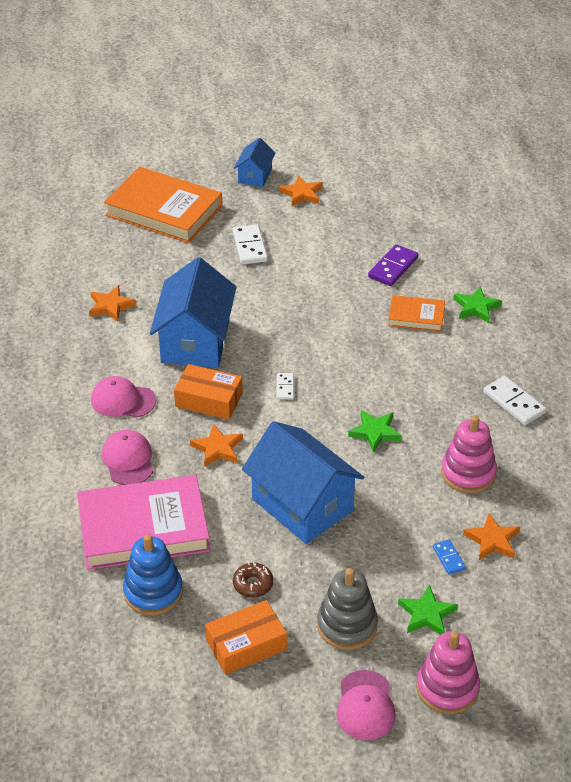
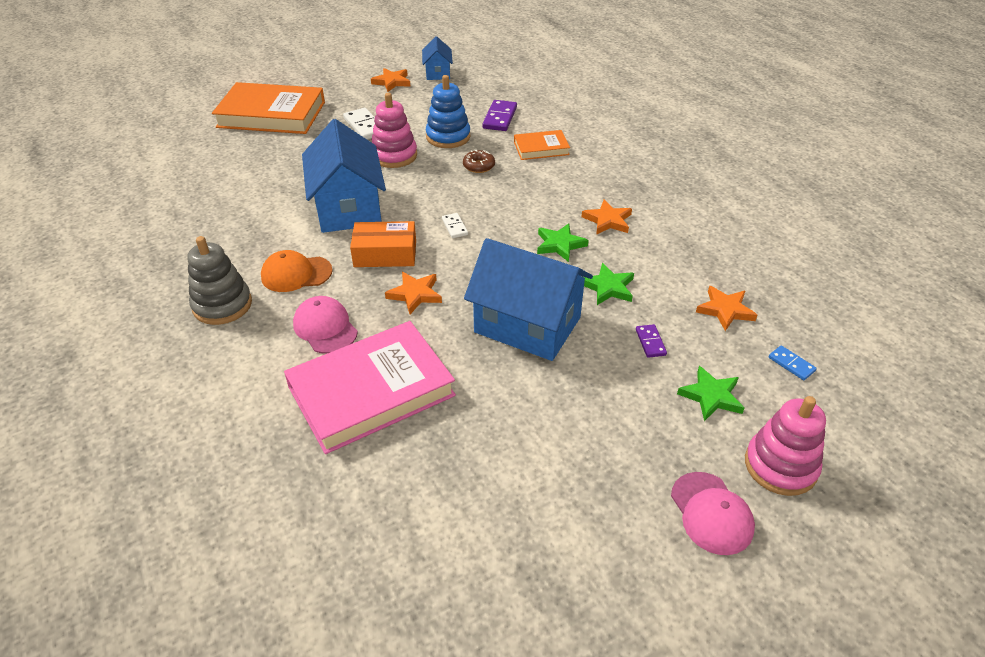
camera: 20 degrees left, 0 degrees up
(111, 306) = (250, 196): orange star -> orange star (608, 220)
(123, 400) = (296, 274): pink cap -> orange cap
(153, 592) = (413, 457): blue stacking toy -> blue stacking toy (448, 137)
(246, 645) = (546, 485): orange box -> none
(253, 584) = (519, 417): brown donut -> brown donut (479, 166)
(255, 176) = (344, 77): blue house -> blue house (438, 73)
(347, 625) = (640, 431): grey stacking toy -> grey stacking toy (222, 305)
(403, 551) = (650, 342): none -> purple domino
(448, 558) = (696, 337): blue domino -> blue domino (791, 364)
(468, 473) = (665, 258): pink stacking toy -> pink stacking toy (394, 155)
(476, 307) = (587, 132): green star -> green star (608, 287)
(514, 403) = (666, 194): white domino -> none

